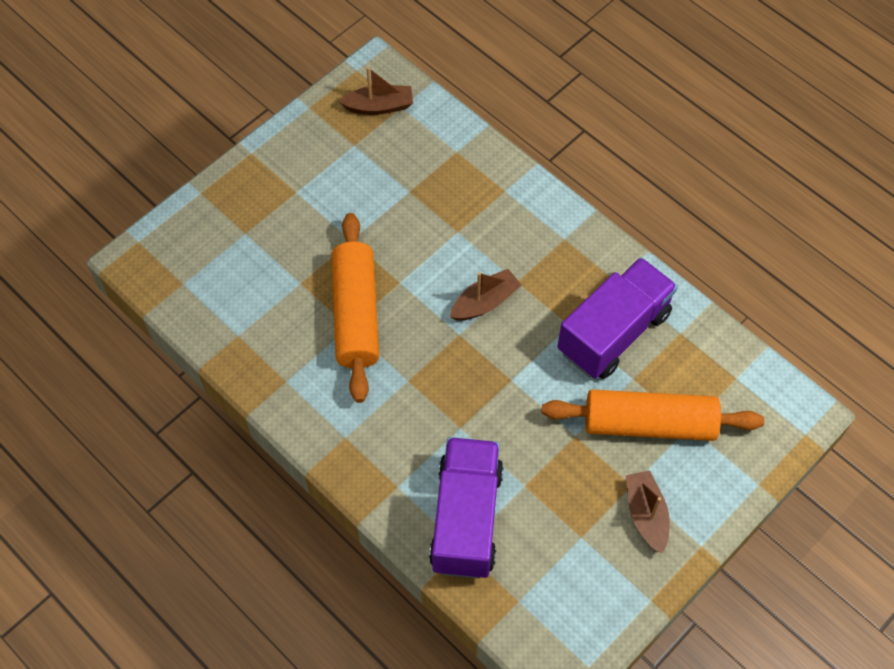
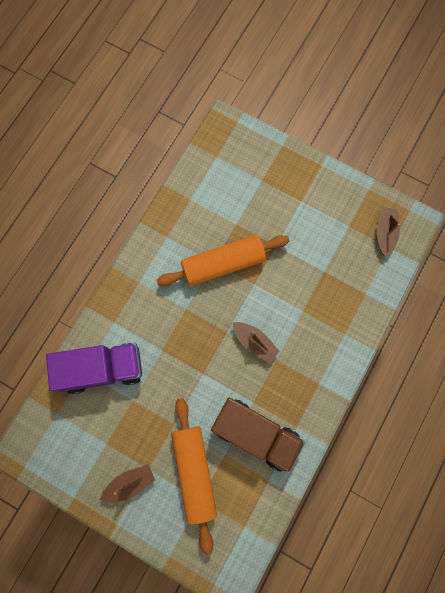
camera: 75 degrees right, 15 degrees up
(379, 106) = (385, 233): brown boat -> brown boat turned 150 degrees counterclockwise
(613, 332) = (256, 433): purple truck -> brown truck

